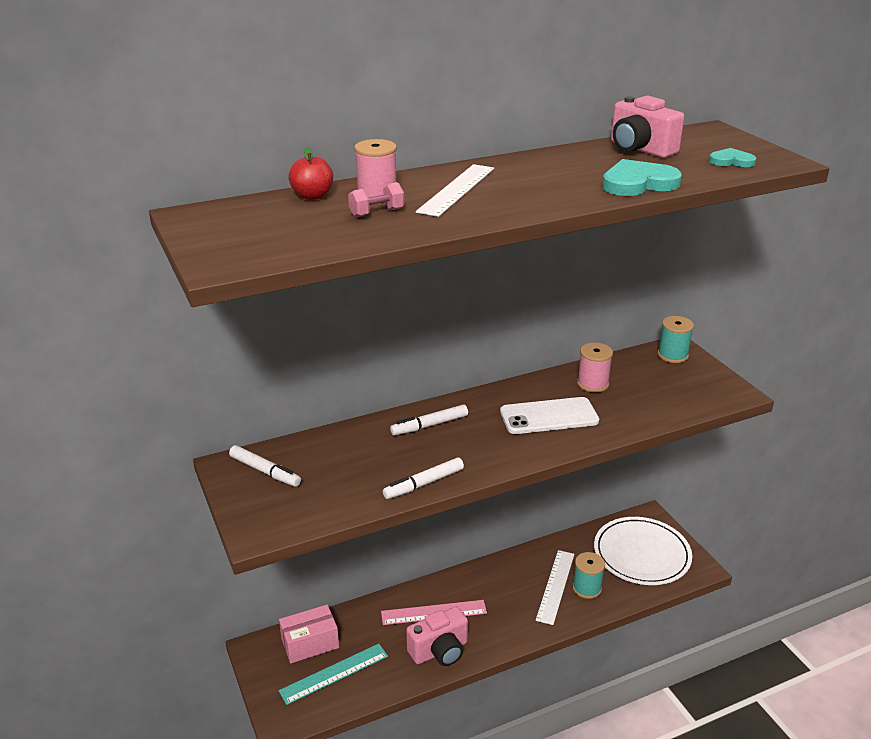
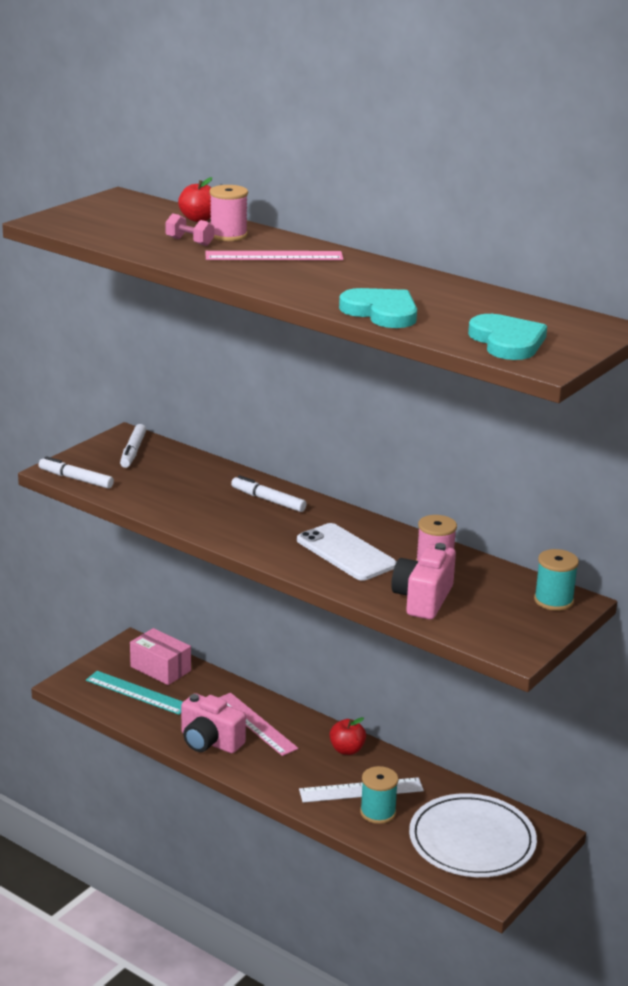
camera: 60 degrees right, 5 degrees down
(424, 484) = (179, 518): white marker -> white marker (76, 479)
(456, 189) = (274, 256): white ruler -> pink ruler
(501, 573) = (347, 750): none -> red apple
(640, 149) = (484, 303): pink camera -> pink camera (423, 599)
(731, 161) = (507, 342): turquoise heart -> turquoise heart, size x1.71

